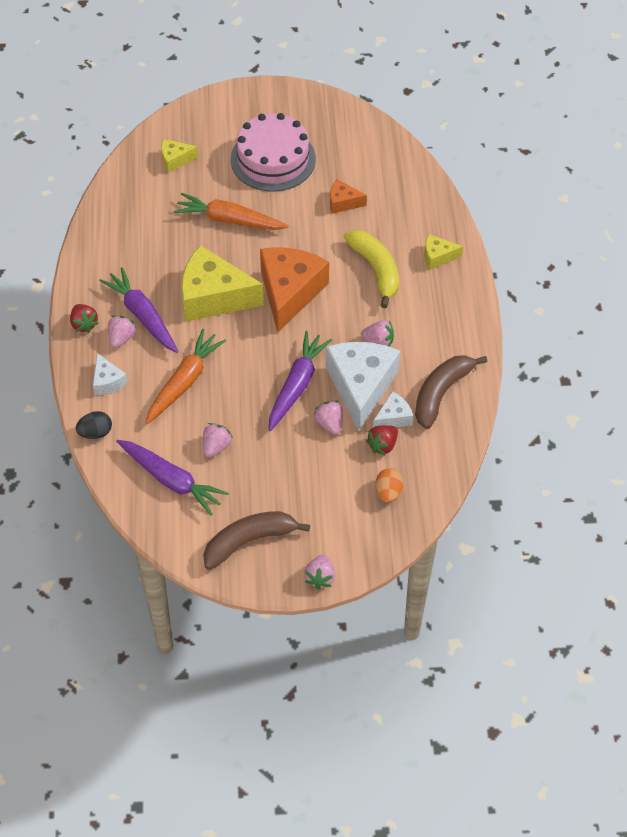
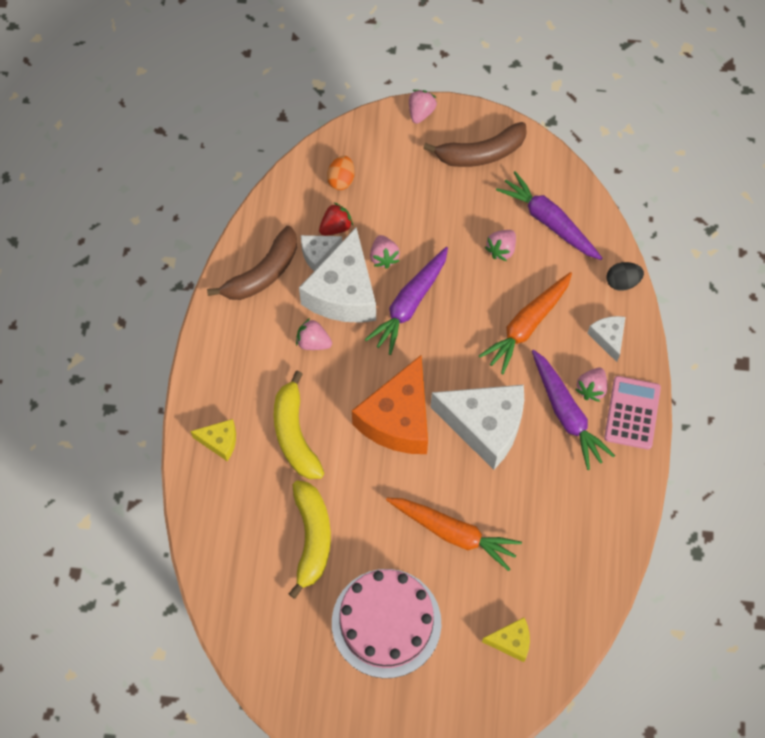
camera: 170 degrees left, 10 degrees up
(84, 324) = (632, 413): red strawberry -> pink calculator
(213, 297) = (485, 426): yellow cheese -> white cheese
(343, 202) = (312, 538): orange cheese -> yellow banana

